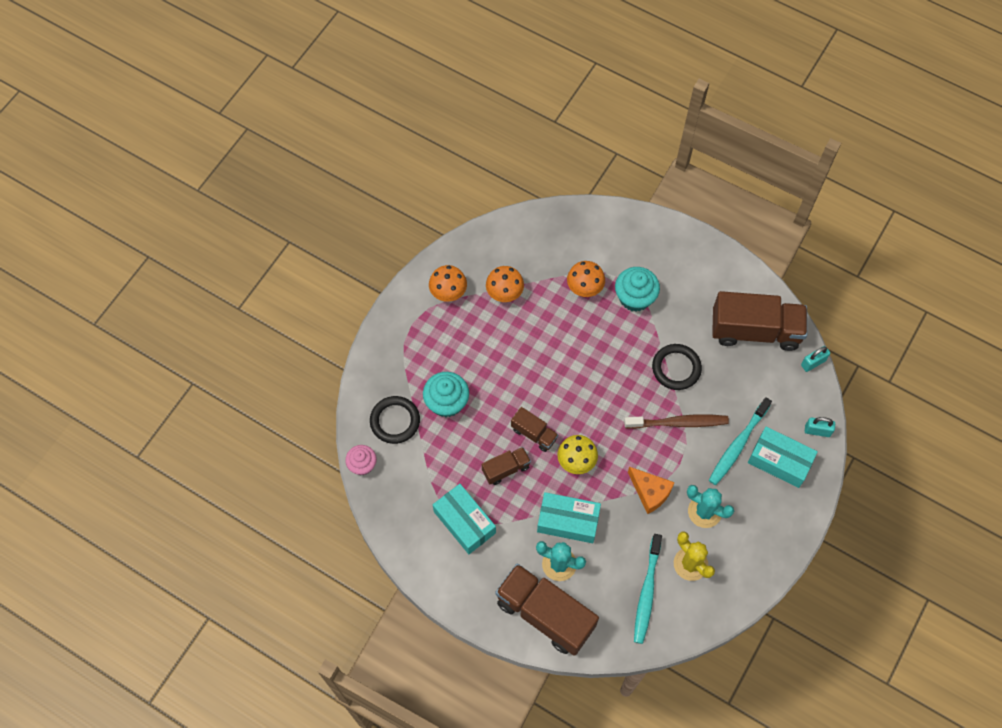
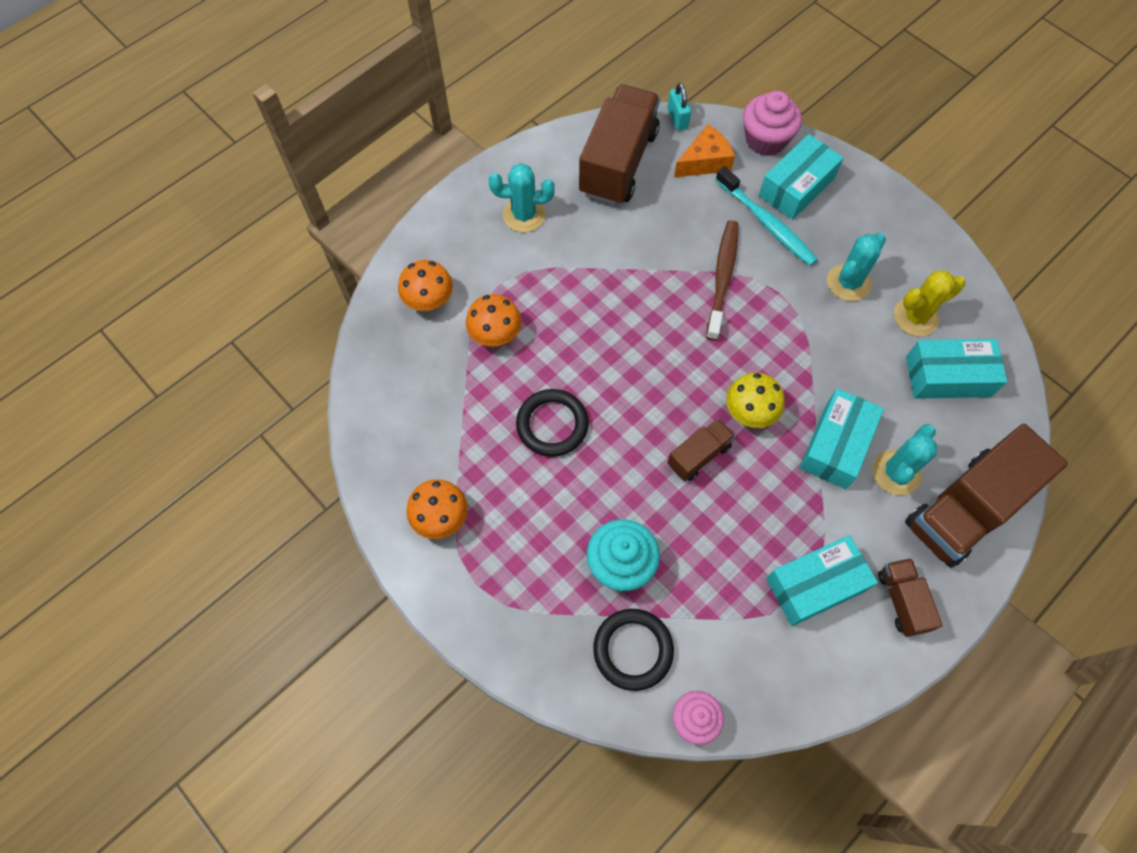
camera: 75 degrees left, 0 degrees up
(504, 292) = (468, 439): orange mushroom -> orange mushroom (429, 300)
(506, 469) = (744, 506): brown truck -> brown truck (902, 601)
(635, 297) = (530, 279): turquoise cupcake -> none
(647, 592) = (948, 376): turquoise toothbrush -> turquoise box
(650, 492) = (812, 336): orange cheese -> orange cheese (704, 162)
(676, 368) = (646, 260): black ring -> black ring (552, 424)
(686, 279) = (524, 215): none -> turquoise cactus
(817, 431) = (765, 139): turquoise padlock -> pink cupcake

